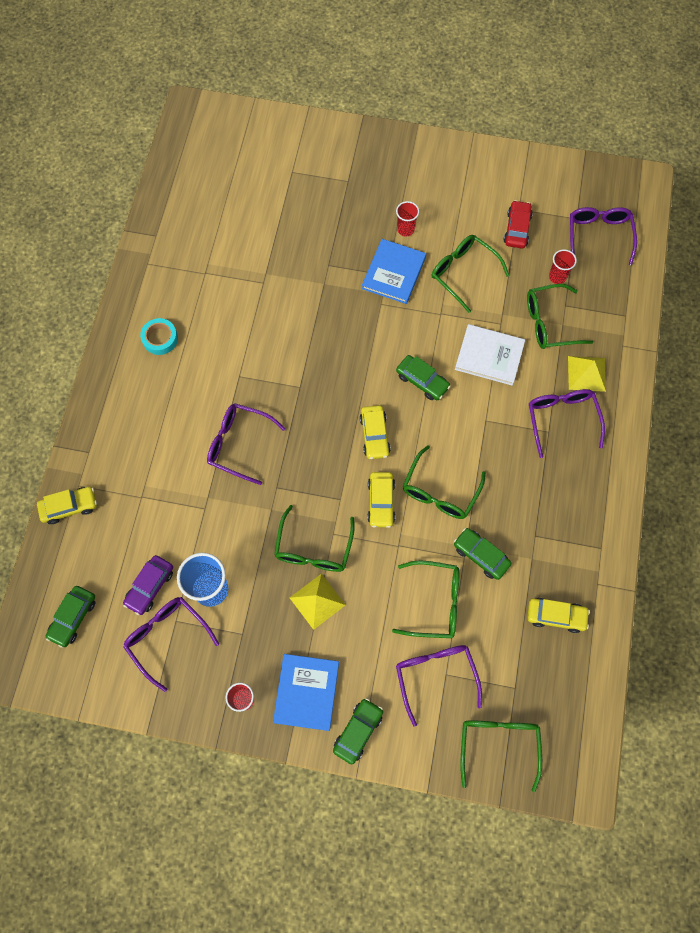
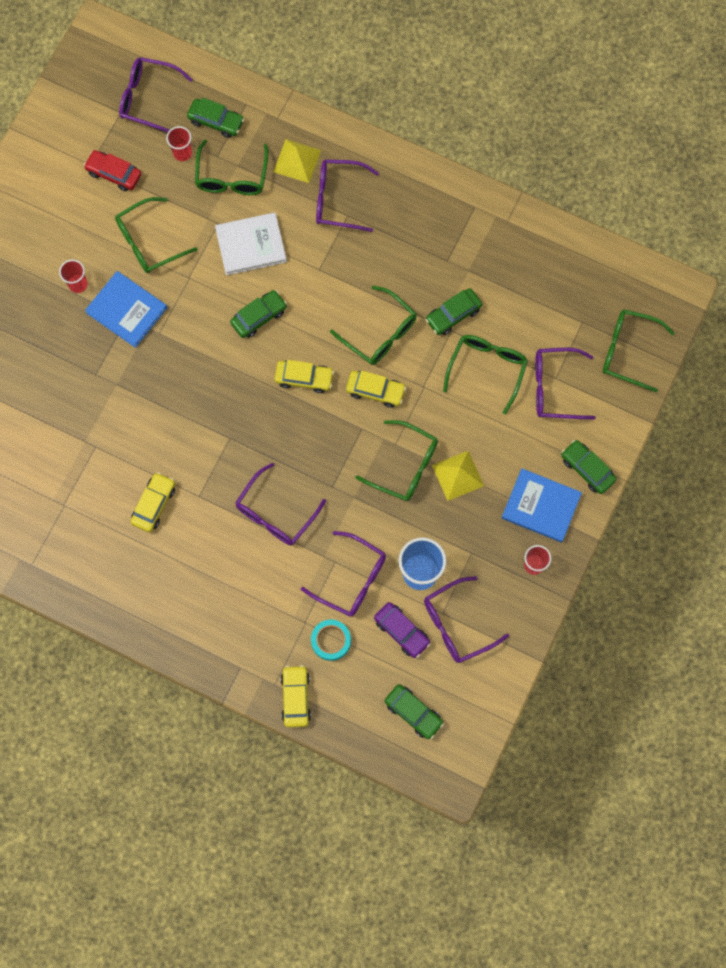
camera: 75 degrees left, 5 degrees up
(160, 338) = (129, 568): turquoise tape -> turquoise tape (331, 640)
(191, 527) = (351, 579): none -> purple glasses
(489, 356) = (251, 245): white book -> white book turned 45 degrees clockwise
(556, 616) = (527, 266): yellow car -> yellow car (154, 504)
(598, 295) = (216, 121): none -> green car

